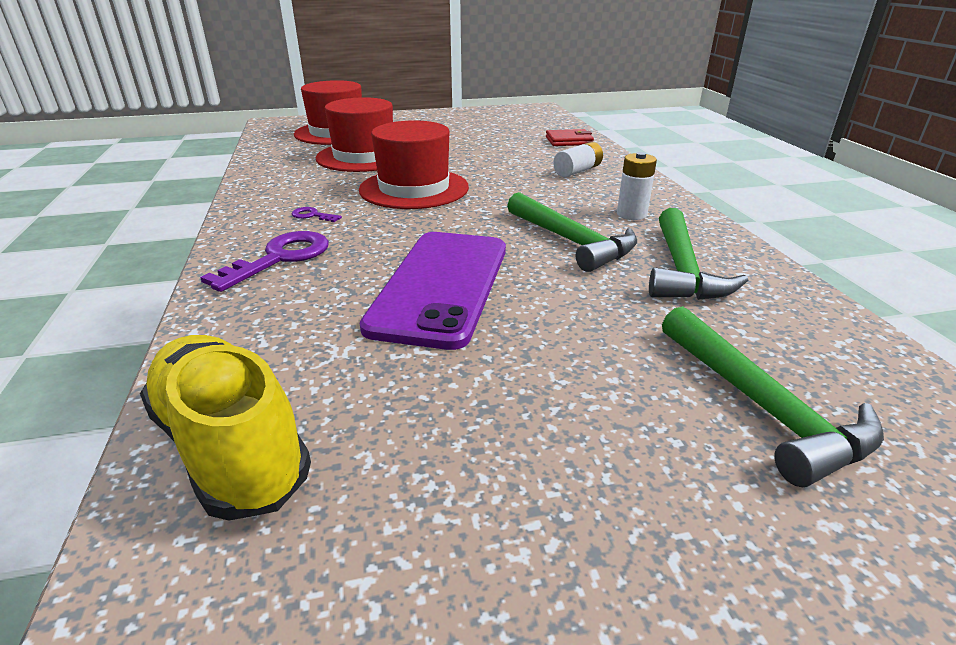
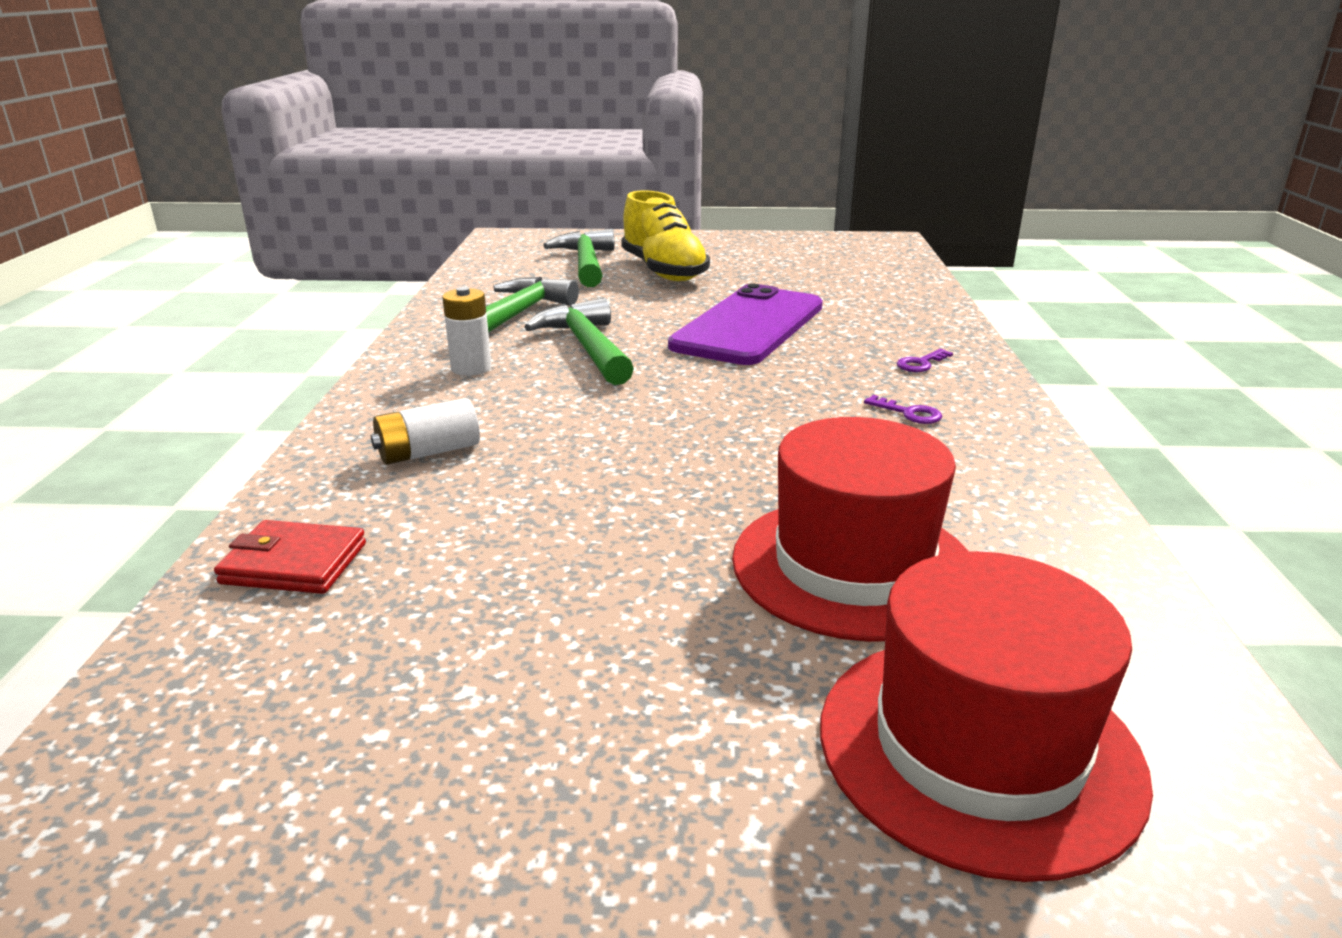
camera: 165 degrees left, 5 degrees down
(231, 446) = (888, 277): yellow shoe -> yellow shoe (663, 271)
(280, 258) = (920, 364): purple key -> purple key, size x0.47
(414, 188) = (749, 446): red hat -> none

